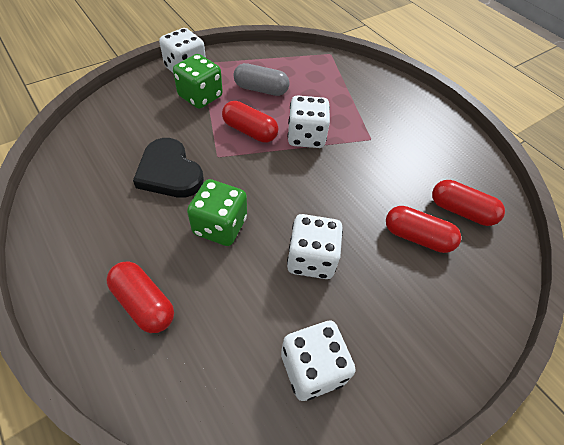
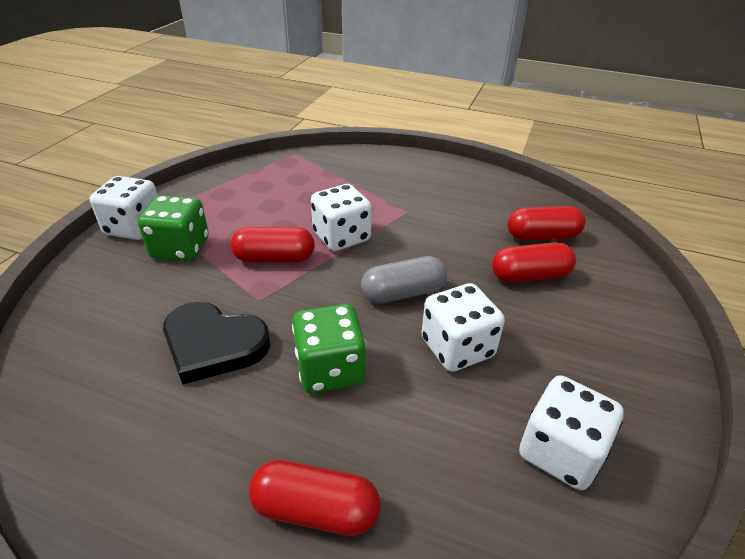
camera: 30 degrees left, 15 degrees down
(261, 89) = (249, 213): grey capsule -> grey capsule (403, 293)

